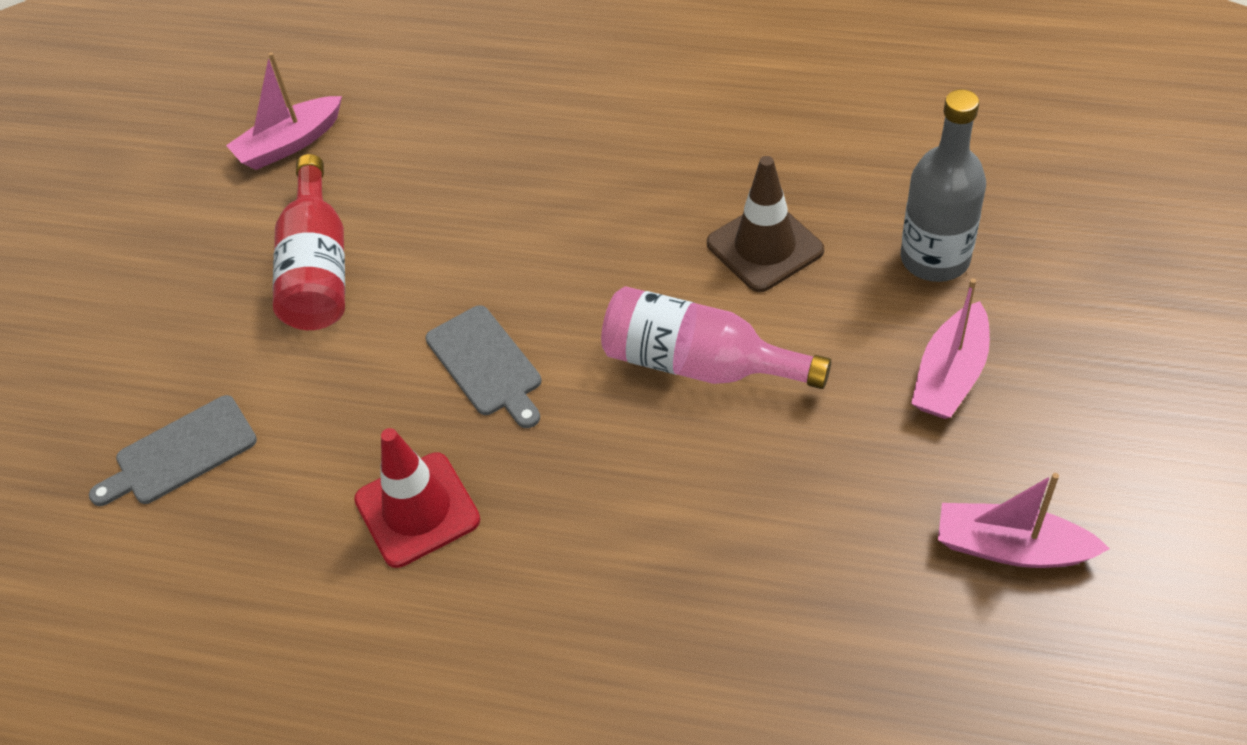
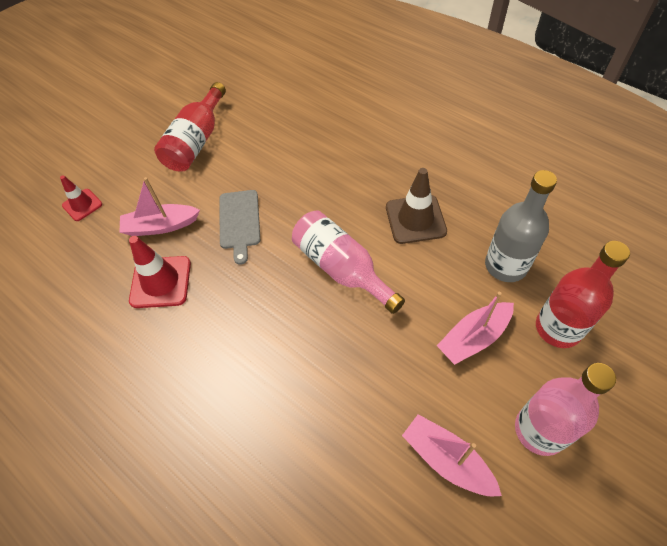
camera: 25 degrees right, 5 degrees up
(180, 453) = (82, 205): grey cutting board -> red traffic cone
(289, 144) = (224, 76): pink boat -> pink boat (161, 226)
(1054, 312) = (558, 328): none -> red bottle
(1106, 453) = (539, 430): none -> pink bottle

